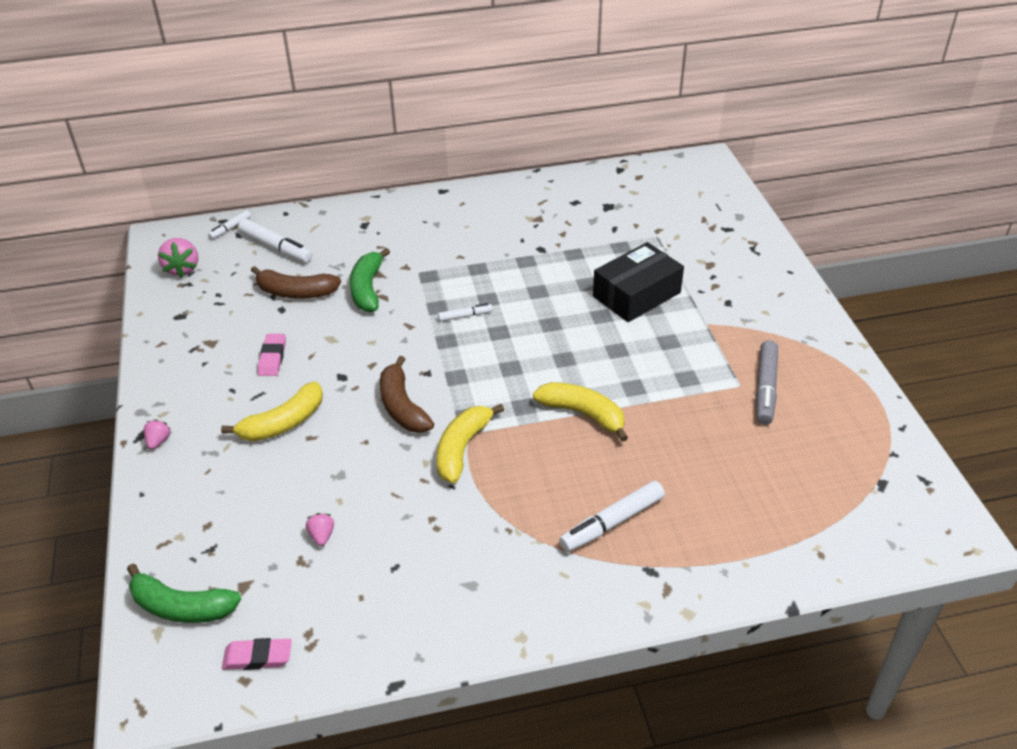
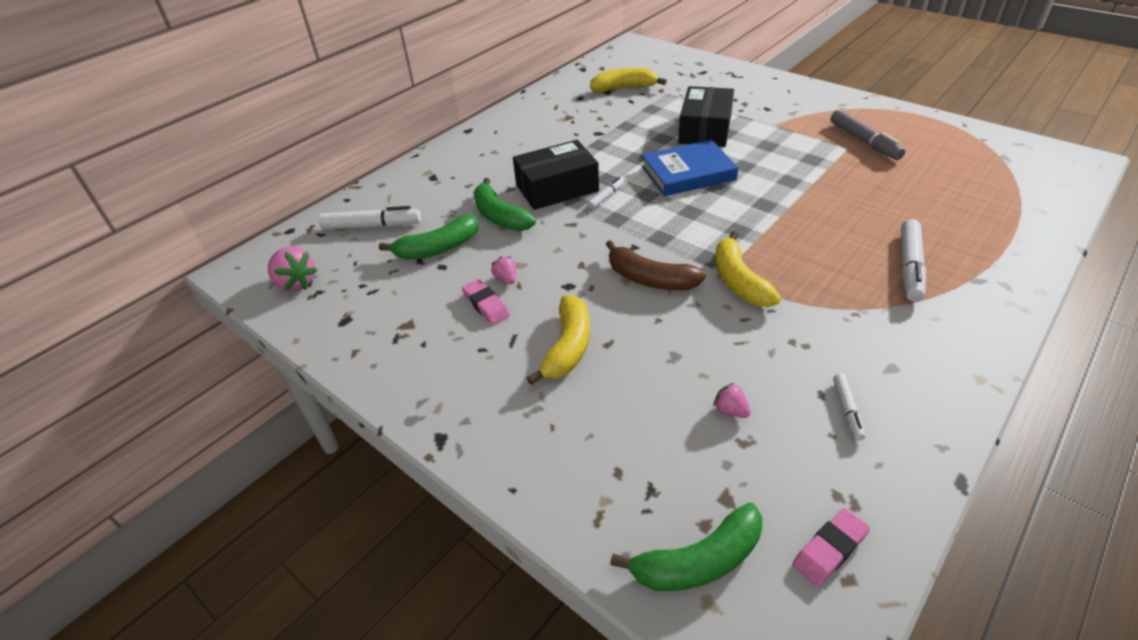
camera: 35 degrees left, 0 degrees up
(158, 441) = (466, 433): pink strawberry -> pink strawberry (506, 279)
(230, 228) = (305, 232): white marker -> white marker (847, 410)
(295, 292) = (438, 248): brown banana -> green banana
(439, 286) = (557, 188): none -> black box
(559, 330) = (688, 173): none -> blue book
(583, 414) = (784, 213): yellow banana -> yellow banana (624, 88)

